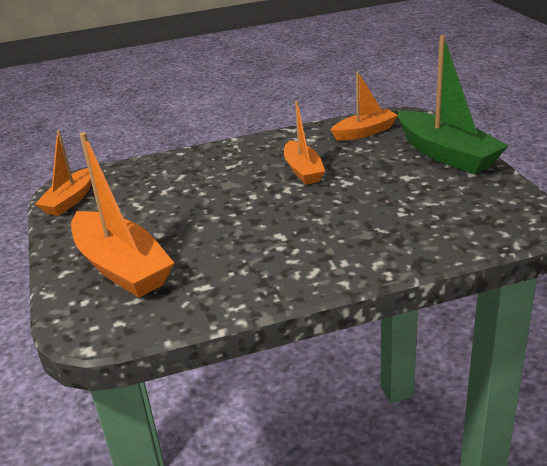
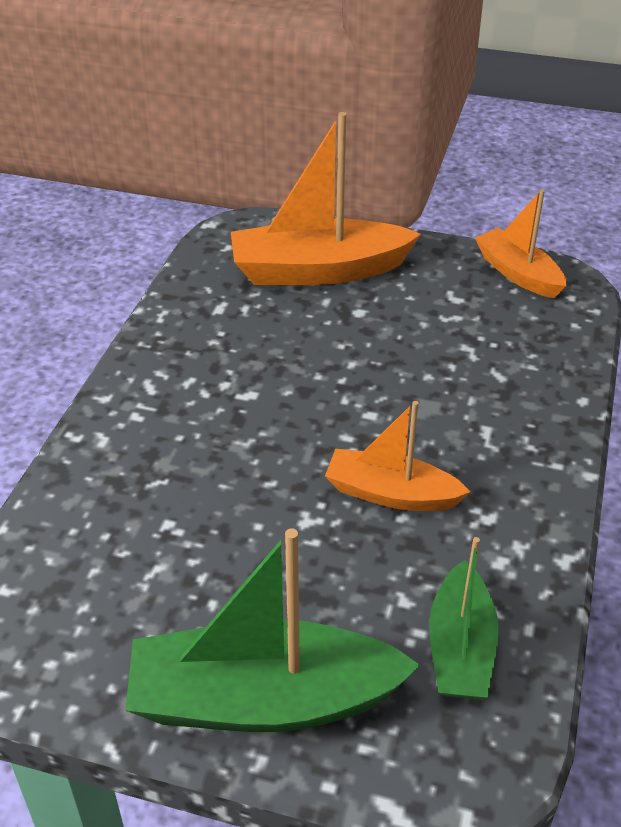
camera: 120 degrees right, 10 degrees up
(364, 132) = (460, 647): orange boat -> green boat

